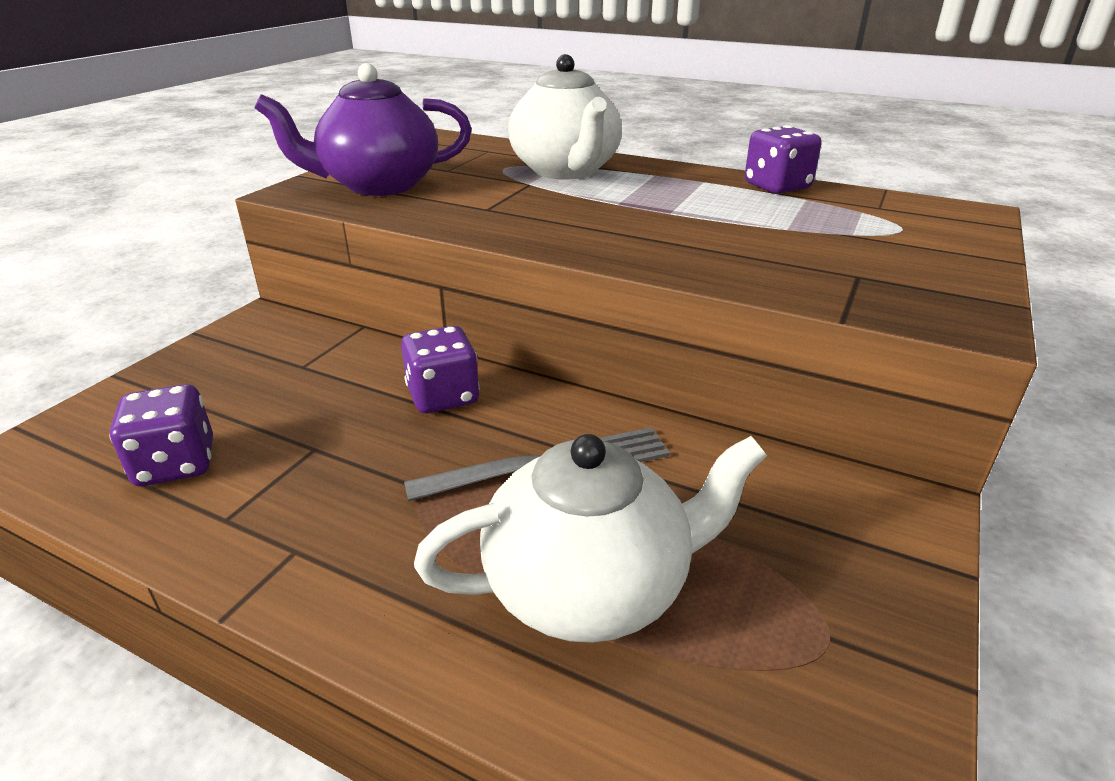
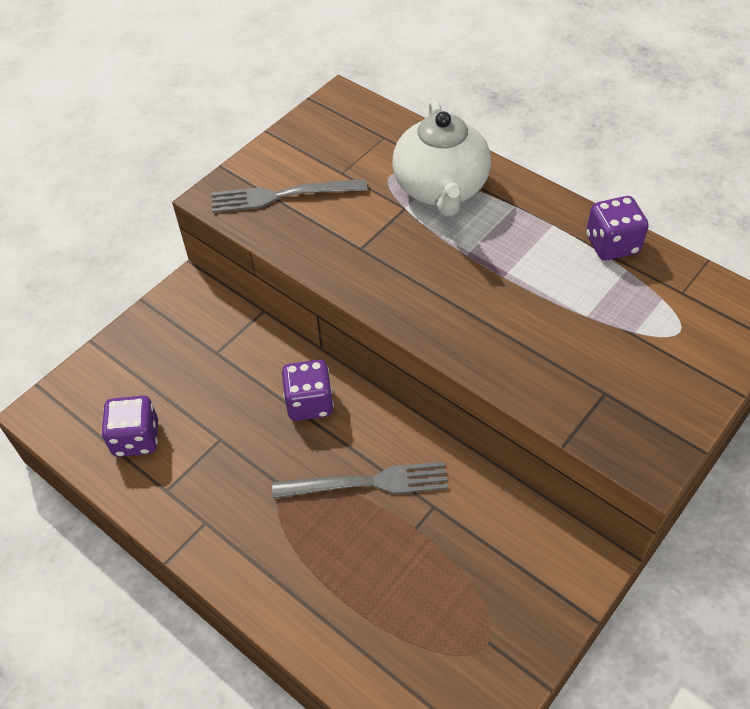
camera: 15 degrees right, 20 degrees up
(378, 185) = (282, 195): purple teapot -> grey fork
(590, 587) = (366, 582): white teapot -> none

